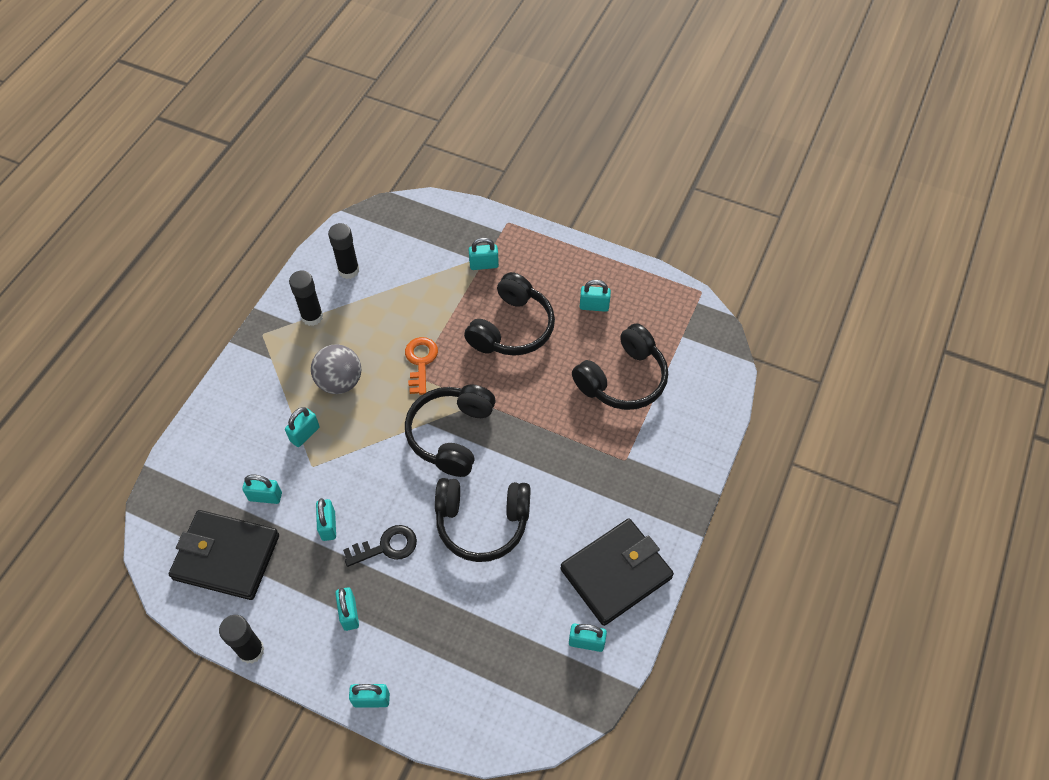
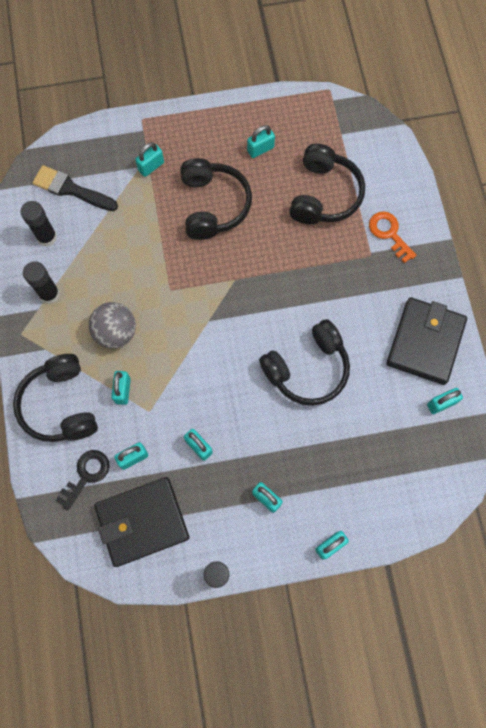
camera: 35 degrees left, 15 degrees up
(386, 546) = (253, 432): black key -> black key (86, 475)
(401, 244) = (71, 189): none -> black brush
(420, 361) = (165, 276): orange key -> orange key (389, 233)
(451, 435) = (233, 318): black headphones -> black headphones (60, 405)

